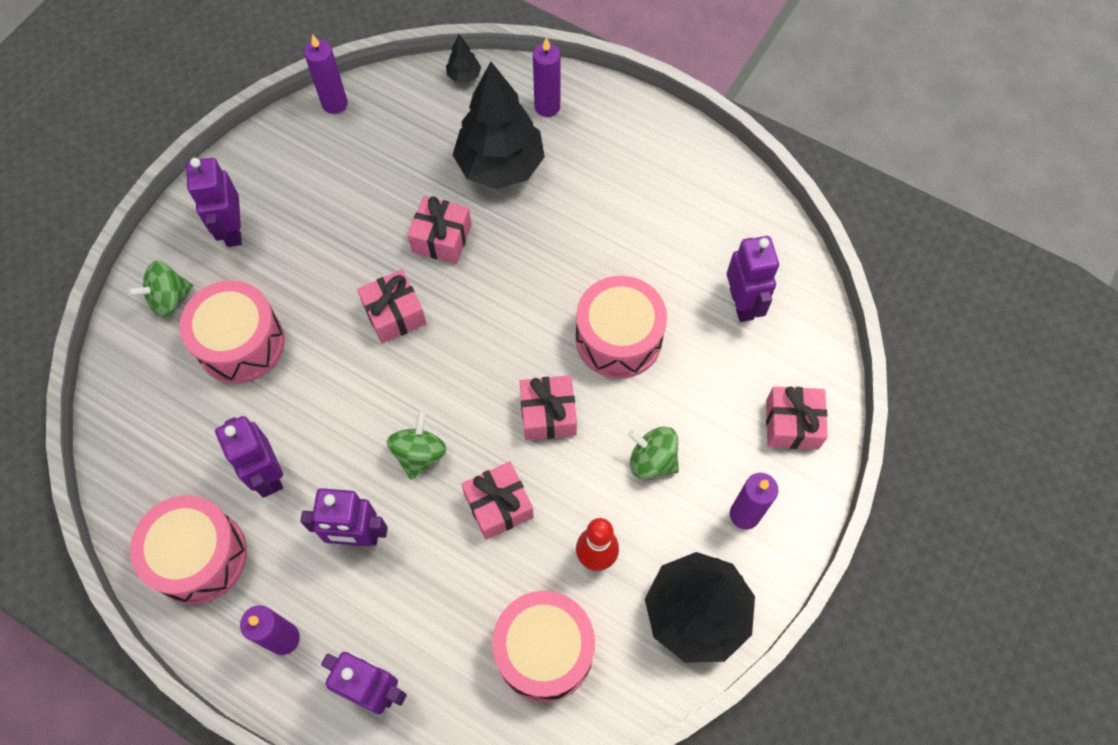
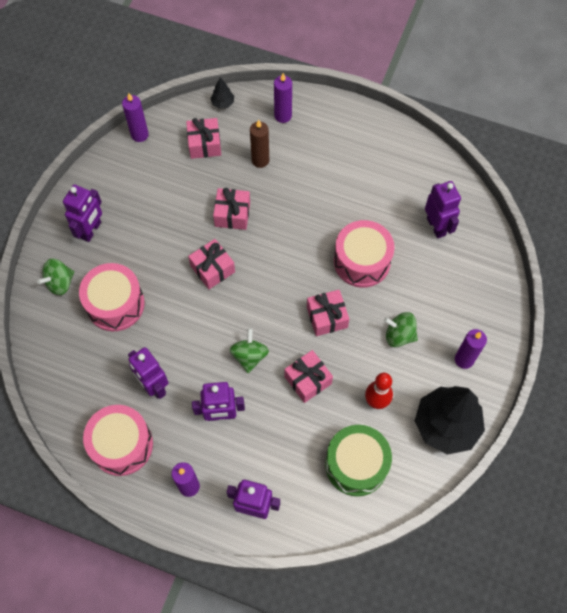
camera: 10 degrees left, 0 degrees up
(233, 230) = (91, 230): purple robot -> purple robot turned 135 degrees counterclockwise
(500, 166) = (260, 160): black tree -> brown candle
(544, 651) = (356, 464): pink drum -> green drum
(792, 424) = (482, 298): pink gift -> pink gift (204, 144)

